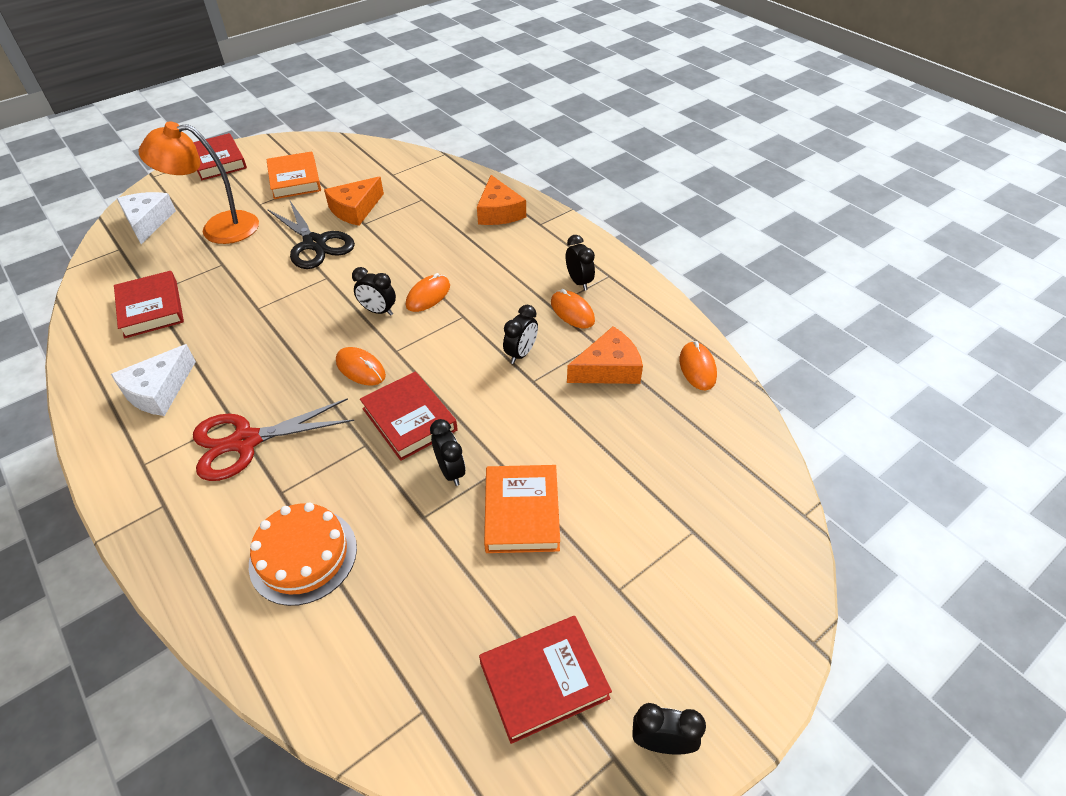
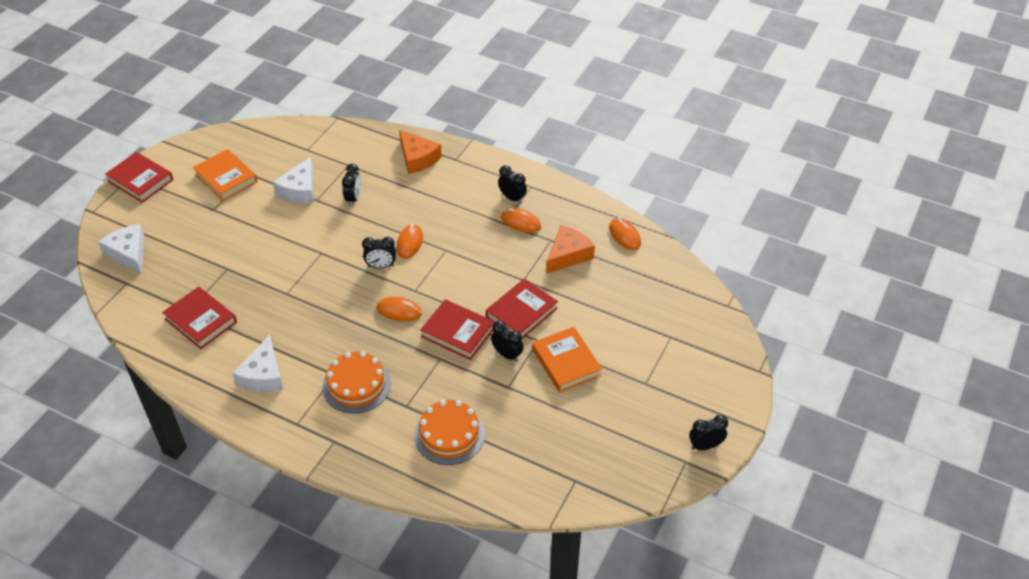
camera: 25 degrees left, 0 degrees up
(218, 228) = (197, 240): orange lamp -> none
(245, 441) = (356, 385): red scissors -> orange cake
(315, 244) = (289, 229): black scissors -> none
(355, 209) = (300, 190): orange cheese -> white cheese
(521, 354) = (504, 264): black clock -> black clock (353, 198)
(544, 680) = (630, 442): red book -> red book (521, 313)

